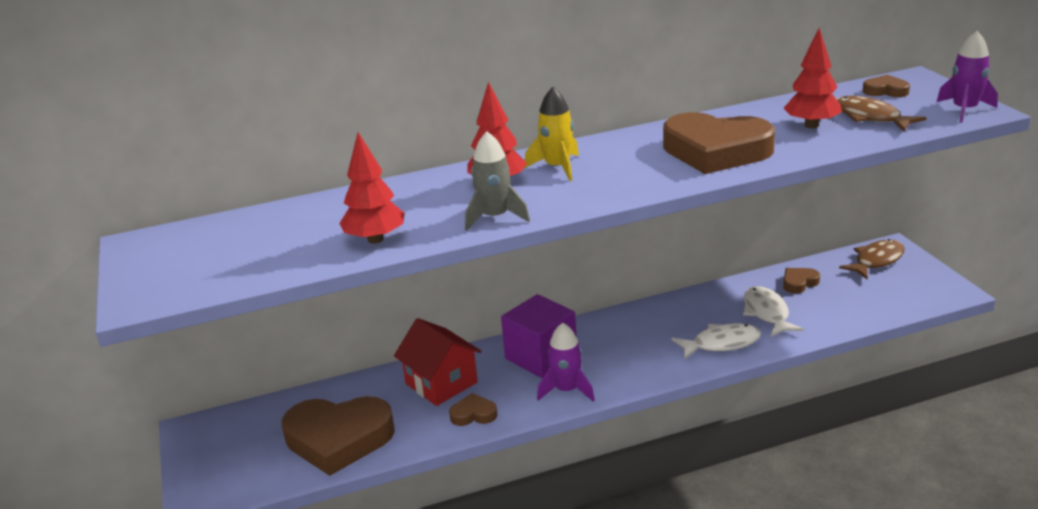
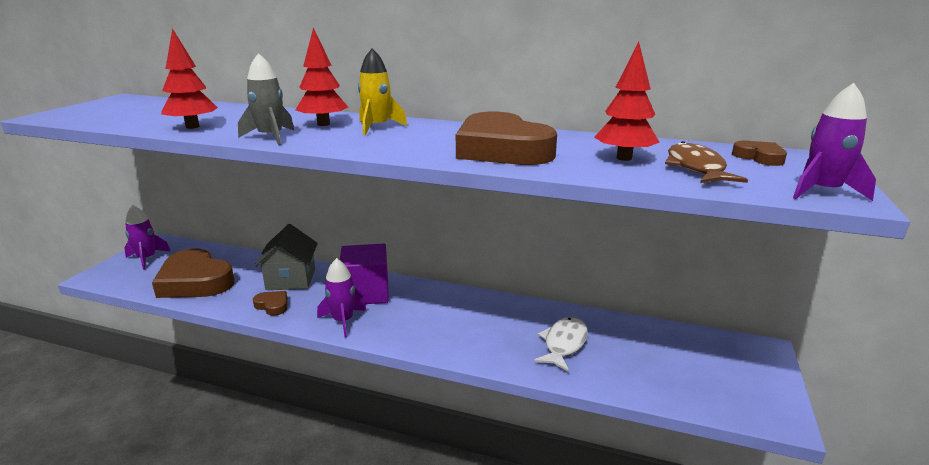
camera: 35 degrees right, 5 degrees down
(220, 451) = (147, 259): none -> purple rocket
(441, 383) = (291, 279): red house -> grey house
(721, 344) = (492, 347): white fish -> none
(799, 283) = (627, 335): brown heart -> none
(876, 261) = (730, 352): brown fish -> none

